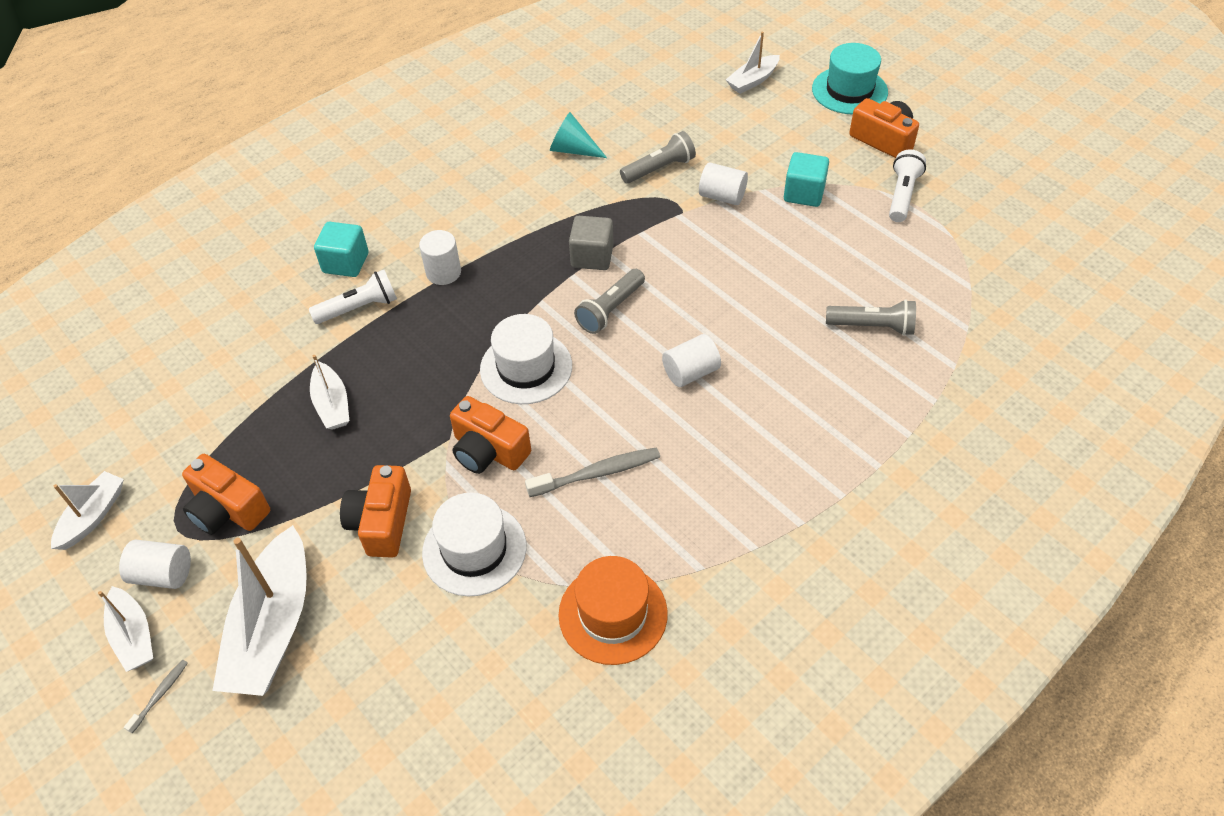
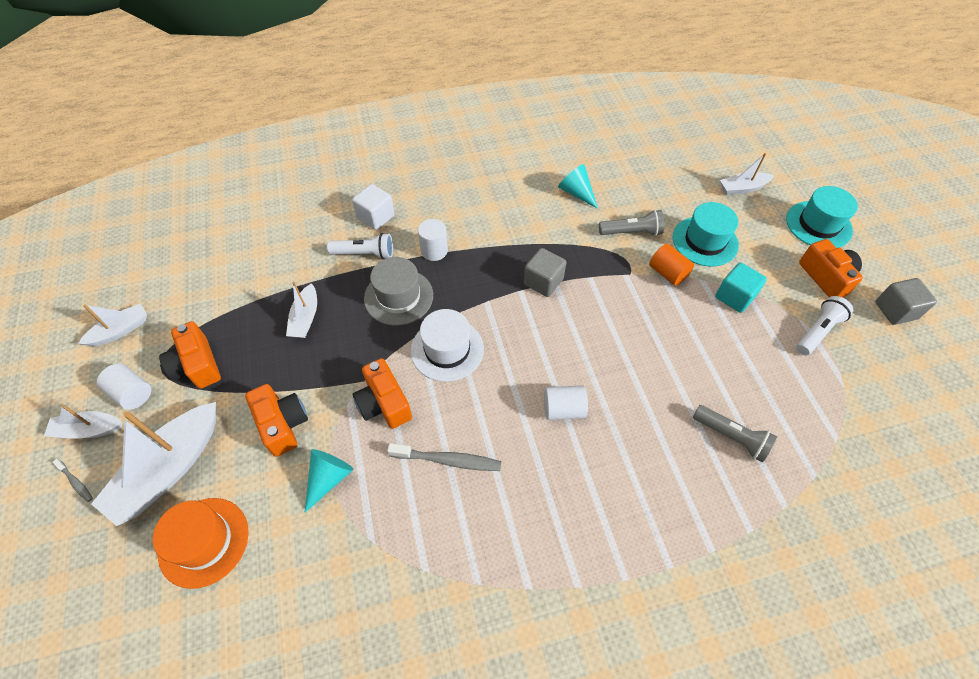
camera: 25 degrees right, 5 degrees up
(133, 636) = (88, 430): white boat -> white boat turned 90 degrees clockwise
(160, 694) = (76, 482): grey toothbrush -> grey toothbrush turned 75 degrees clockwise
(346, 263) = (376, 217): turquoise cube -> white cube
(382, 522) = (282, 424): orange camera -> orange camera turned 120 degrees clockwise
(433, 337) = (398, 297): none -> grey hat
(474, 549) = (328, 478): white hat -> turquoise cone
(610, 309) = (533, 330): grey flashlight -> none
(613, 614) = (392, 586): orange hat -> orange hat (204, 541)
(722, 196) = (667, 273): white cylinder -> orange cylinder
(743, 149) = (705, 241): none -> turquoise hat
(964, 147) = (895, 310): none -> grey cube

